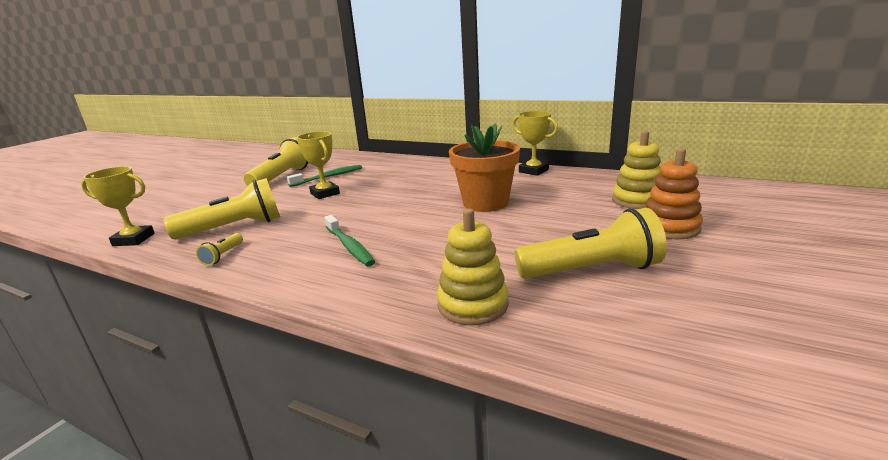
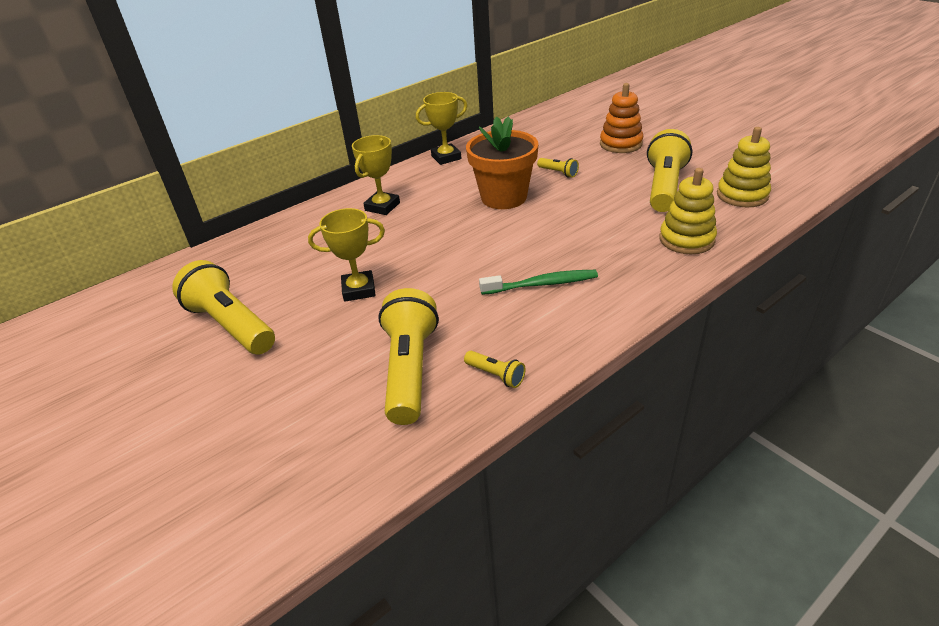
camera: 65 degrees left, 15 degrees up
(133, 239) = (358, 477): yellow trophy -> yellow trophy (382, 207)
(328, 177) = (290, 283): green toothbrush -> none
(557, 213) = (558, 173): none -> yellow flashlight
(637, 200) = (564, 139): yellow stacking toy -> yellow stacking toy (742, 195)

